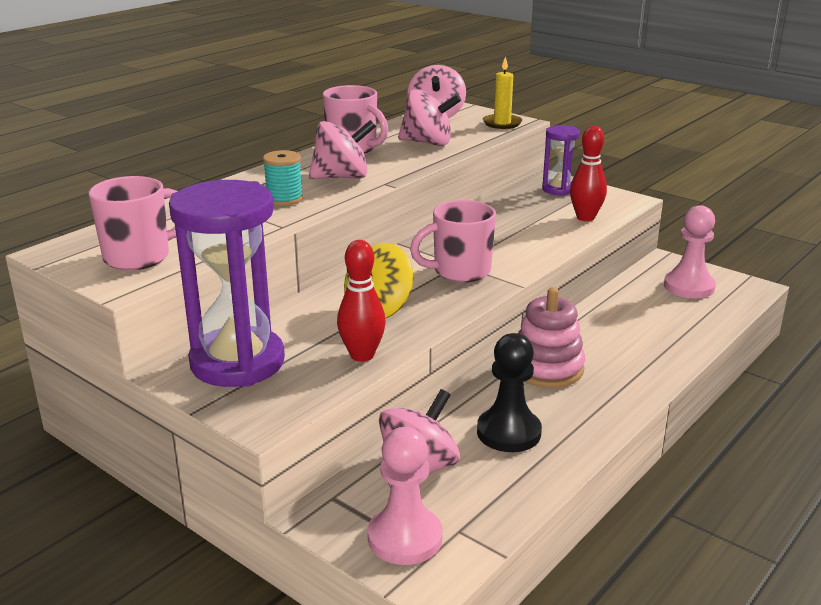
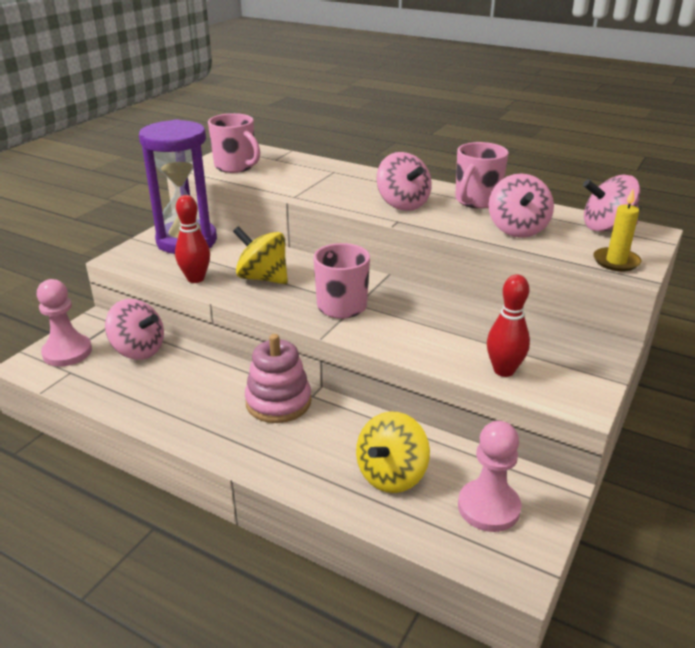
camera: 80 degrees right, 5 degrees up
(284, 199) = (346, 191): turquoise spool -> none
(508, 432) = (180, 386): black pawn -> none
(558, 189) = (578, 351): purple hourglass -> none
(656, 320) = (391, 475): none -> yellow spinning top

